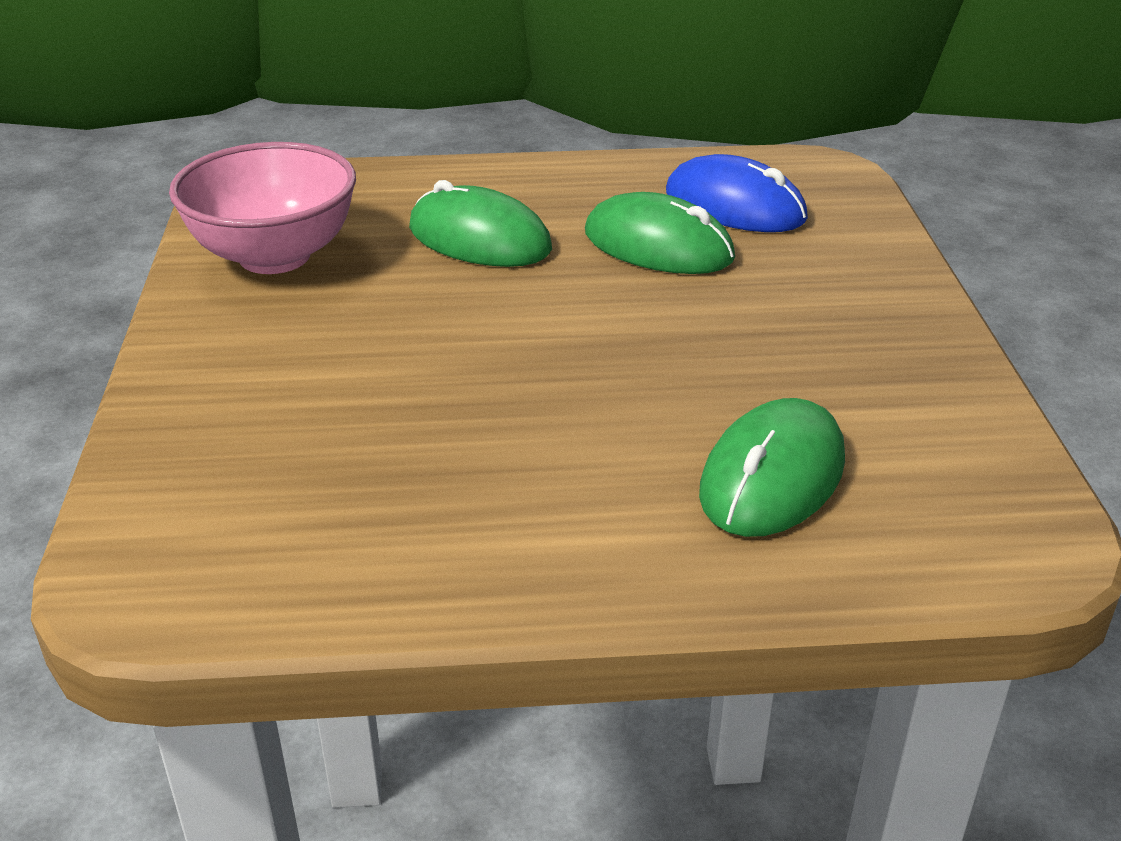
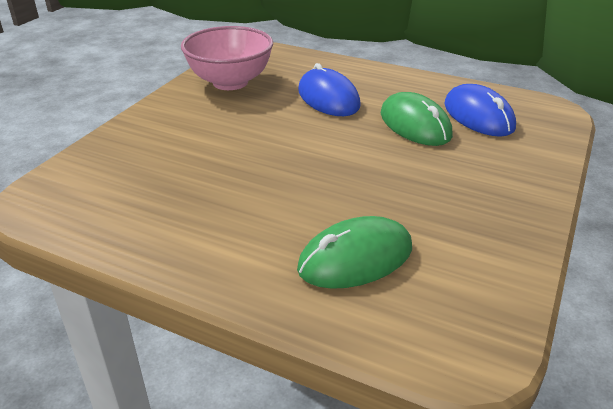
camera: 30 degrees right, 0 degrees up
(479, 238) = (328, 98): green mouse -> blue mouse

